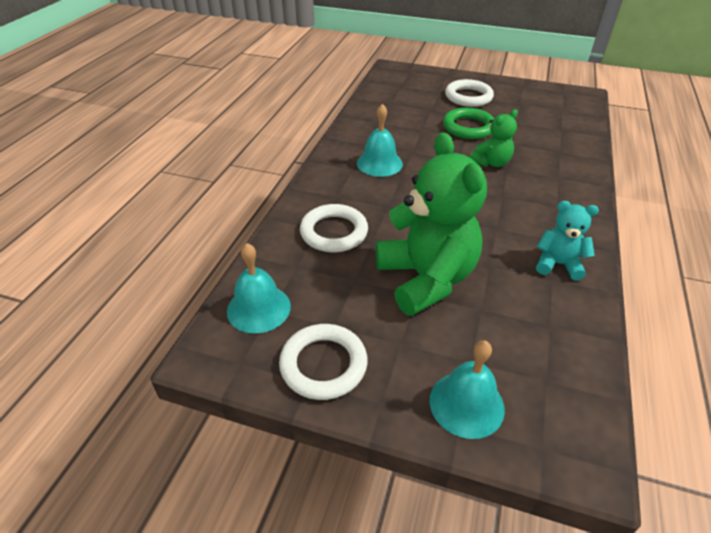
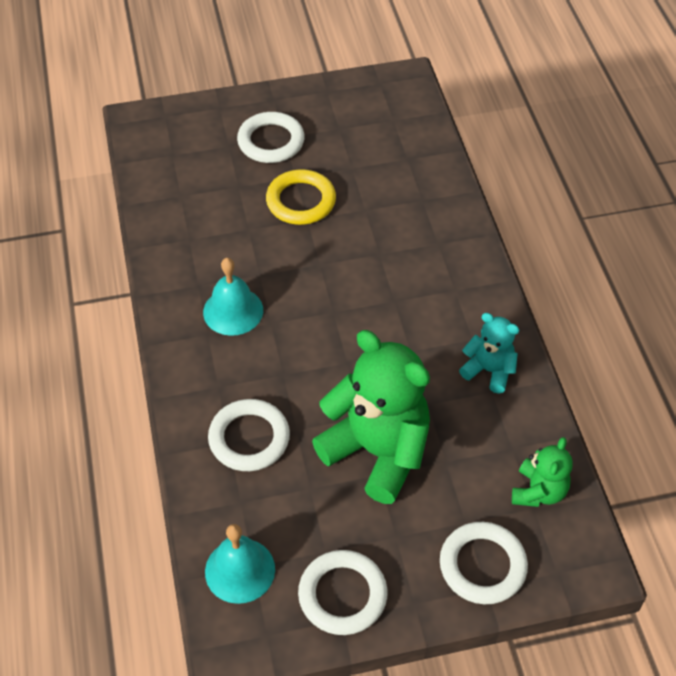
camera: 30 degrees left, 10 degrees up
(466, 404) = (482, 565): turquoise bell -> white ring
(468, 127) = (301, 201): green ring -> yellow ring
(491, 163) = (357, 252): green teddy bear -> green teddy bear (538, 491)
(558, 264) = (489, 370): turquoise teddy bear -> turquoise teddy bear turned 45 degrees clockwise

